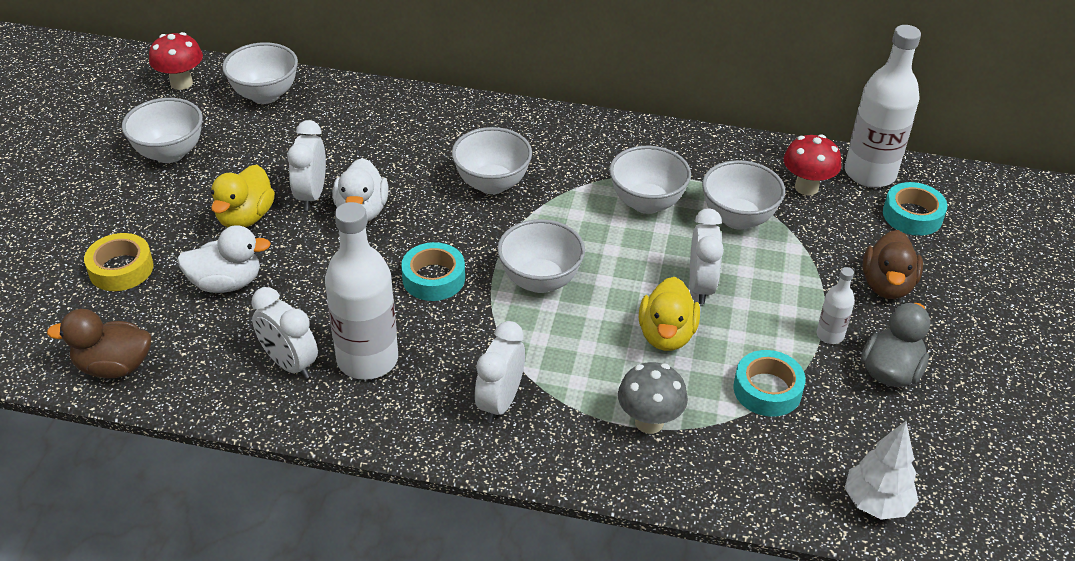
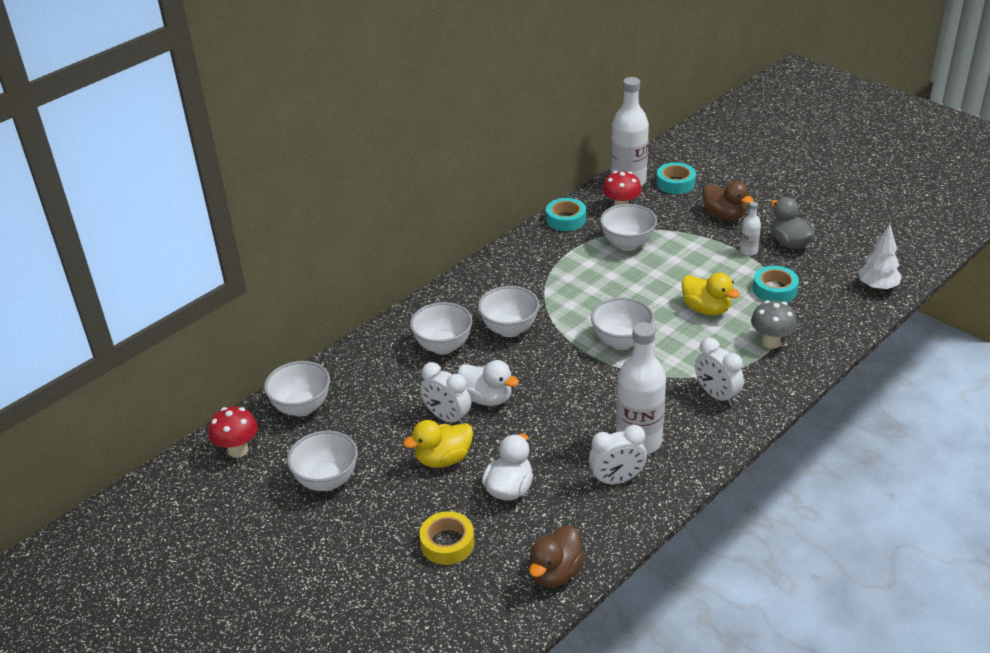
camera: 55 degrees left, 5 degrees down
(245, 217) = (443, 459): yellow duck -> yellow duck turned 105 degrees clockwise
(433, 278) = (583, 386): turquoise tape -> turquoise tape (566, 219)
(646, 203) = (584, 272): white bowl -> white bowl (443, 346)
(701, 286) = (675, 280): white clock -> none

